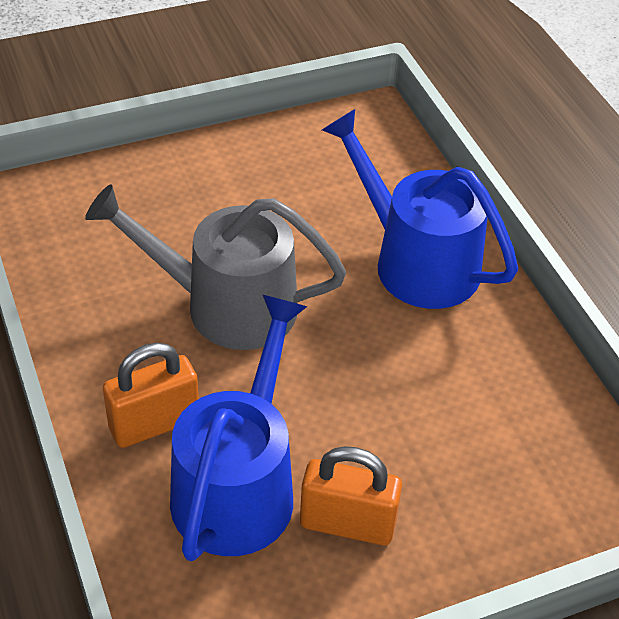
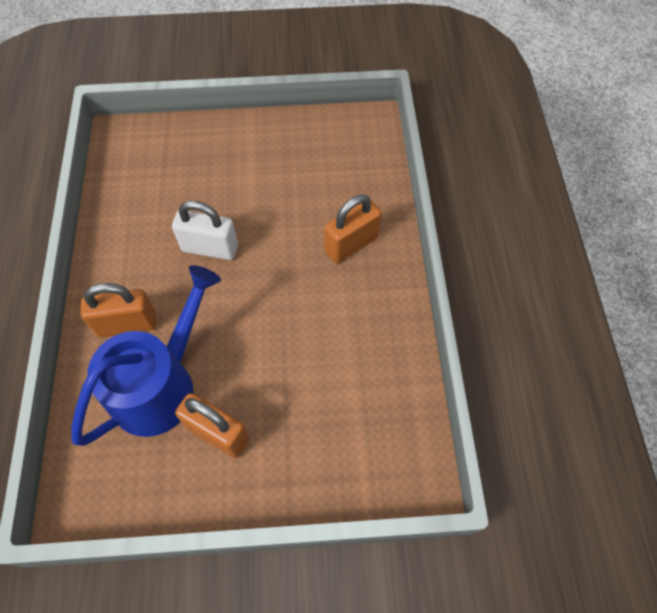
camera: 20 degrees right, 15 degrees up
(227, 306) = (210, 248): grey watering can -> white padlock
(416, 261) = (351, 245): blue watering can -> orange padlock

